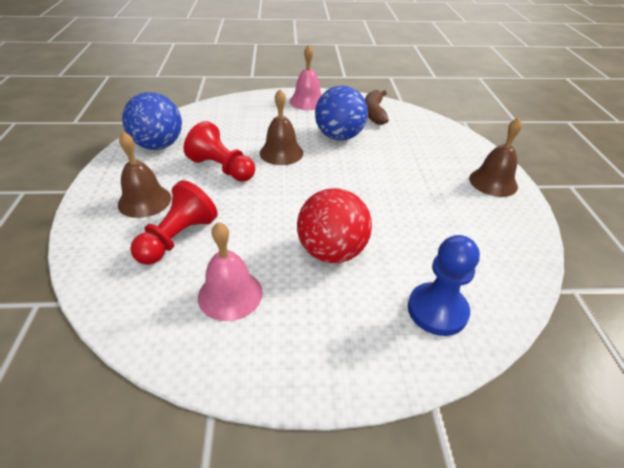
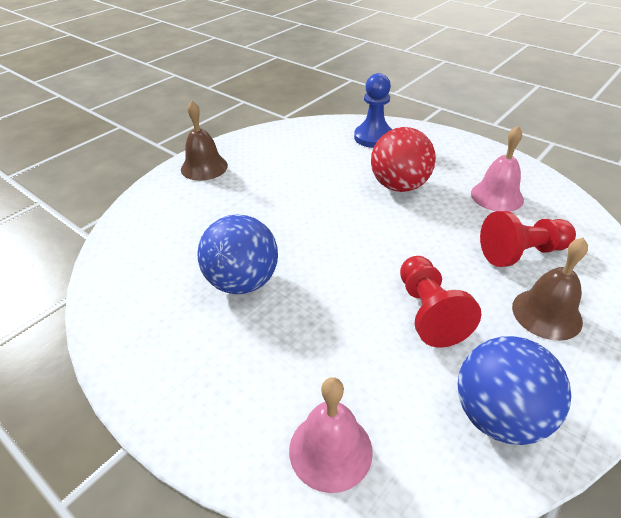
camera: 135 degrees left, 0 degrees up
(281, 152) = (337, 297): brown bell -> none
(307, 101) = (177, 383): pink bell -> pink bell (330, 450)
(374, 113) = (141, 294): brown banana -> none

